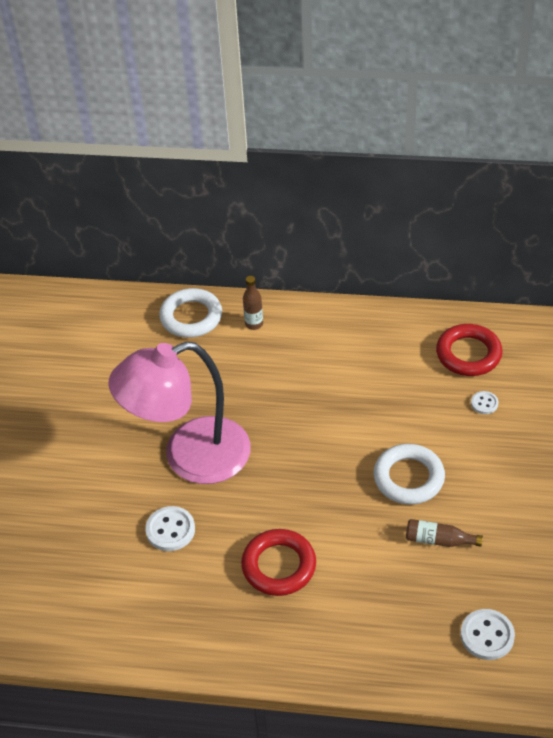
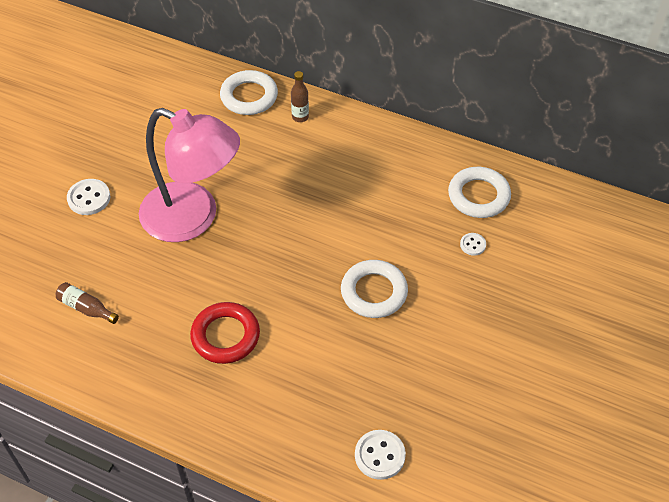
camera: 15 degrees right, 5 degrees up
(170, 530) = (148, 277): white button -> white button (89, 198)
(190, 457) = (193, 218): pink lamp -> pink lamp turned 150 degrees counterclockwise
(439, 540) = (375, 356): brown bottle -> brown bottle (86, 308)
(468, 354) = (478, 196): red ring -> white ring

